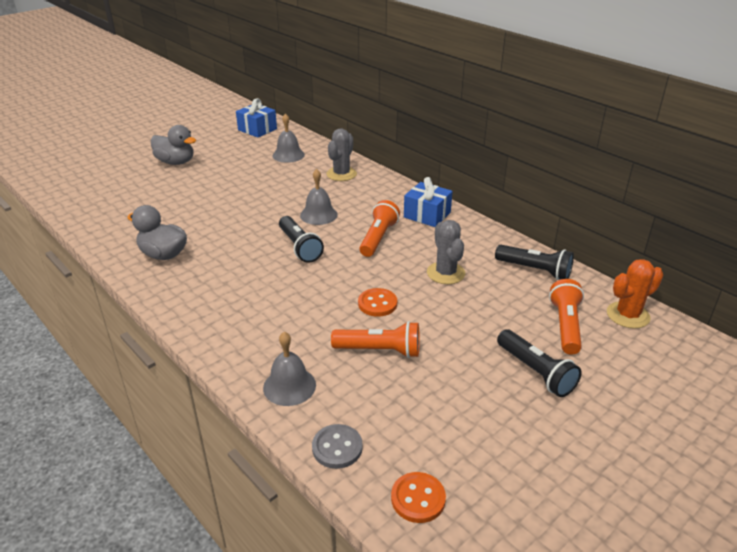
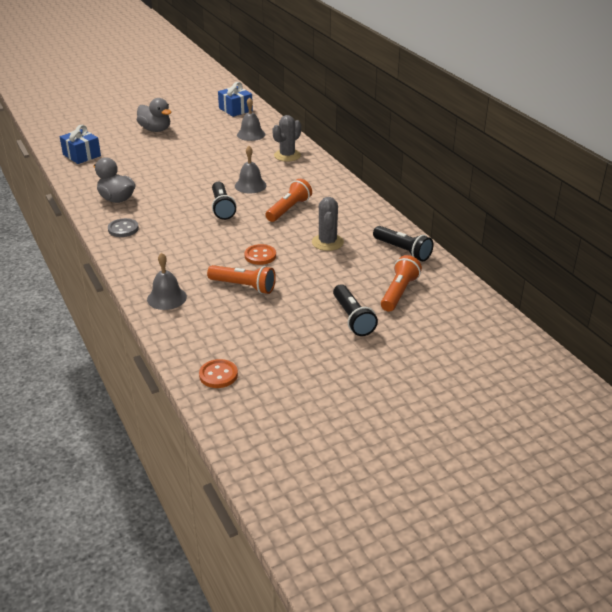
camera: 15 degrees right, 0 degrees up
(337, 448) = (180, 338): grey button -> grey button (123, 229)
(427, 215) = (340, 197): blue gift -> blue gift (82, 155)
(628, 315) = (456, 293): orange cactus -> none

